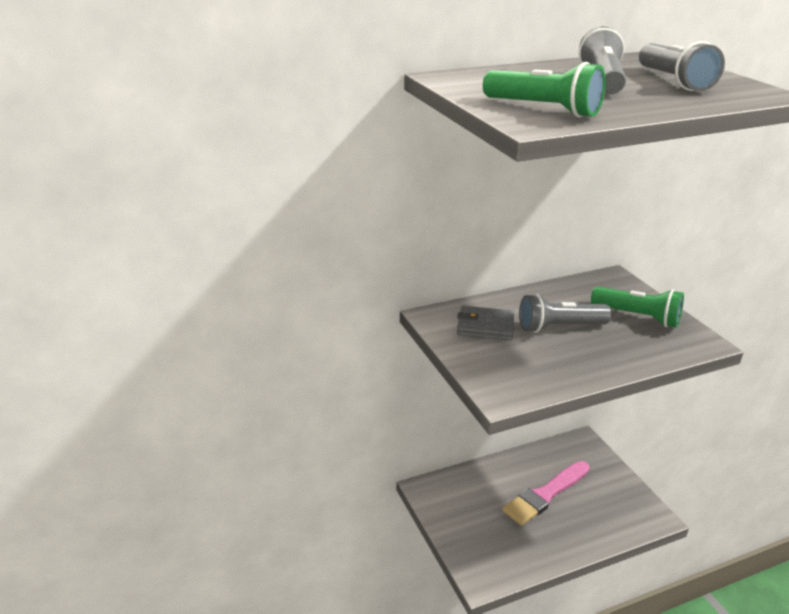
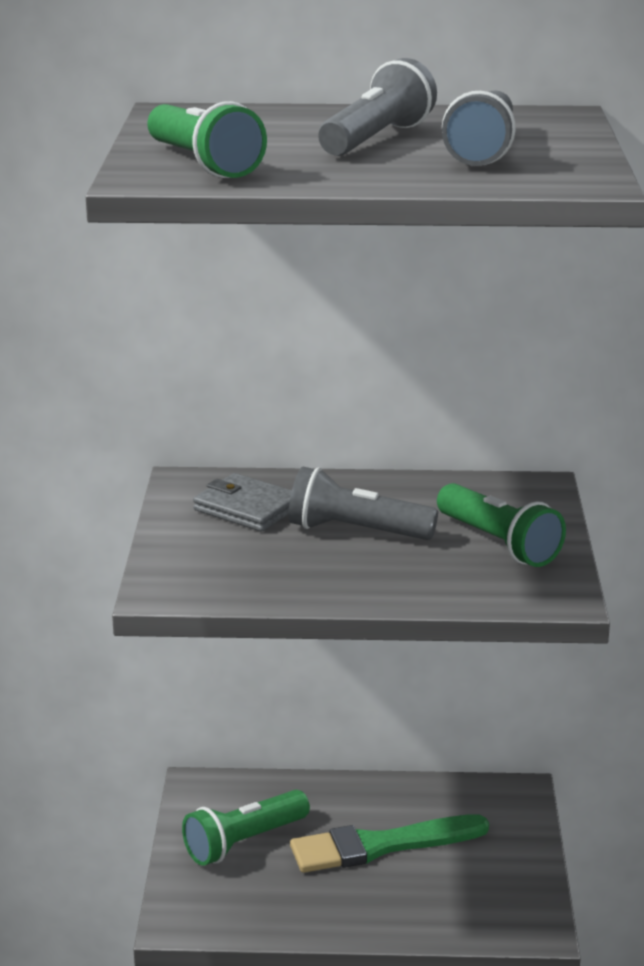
camera: 25 degrees right, 5 degrees down
(475, 517) = (243, 842): none -> green flashlight
(545, 495) = (380, 846): pink brush -> green brush

